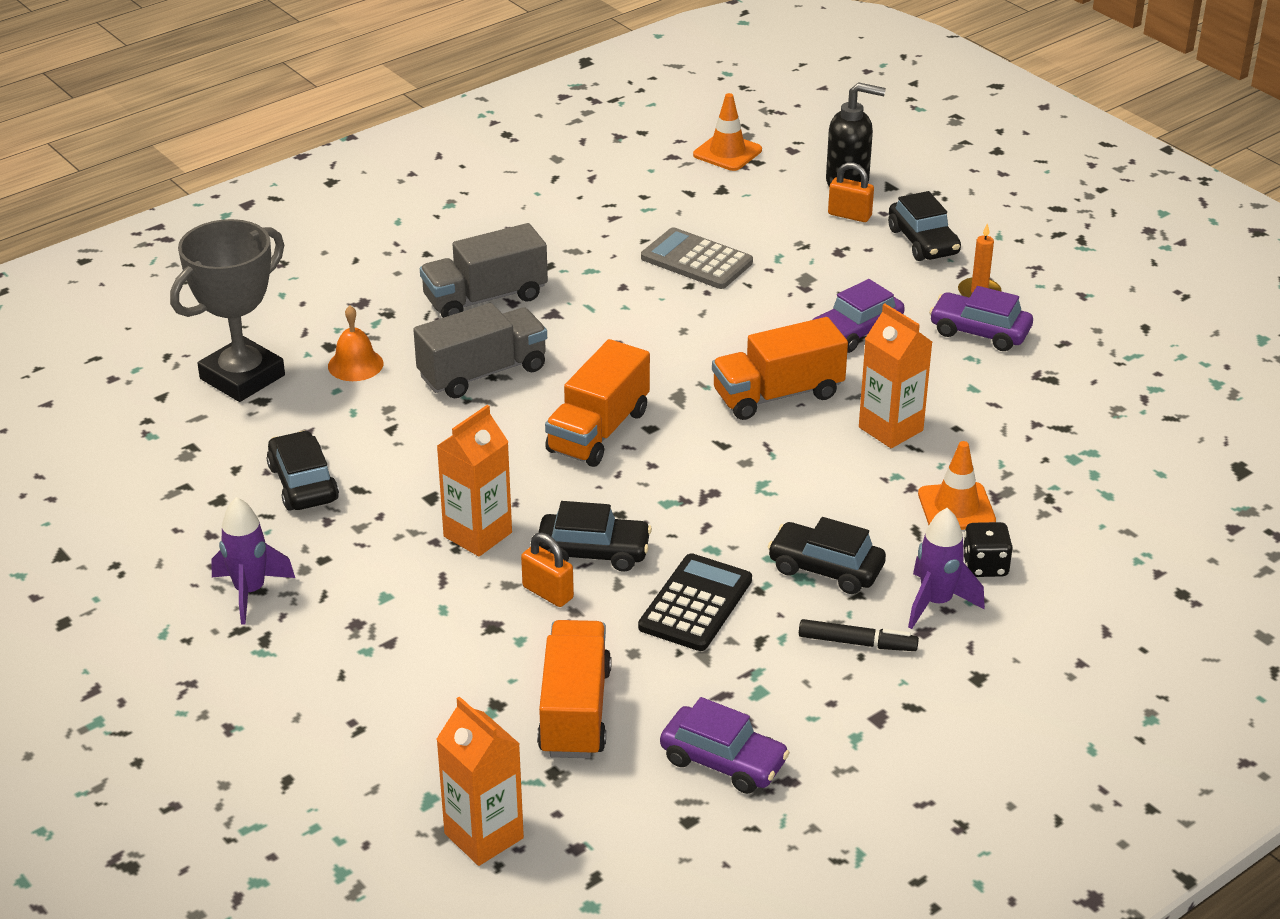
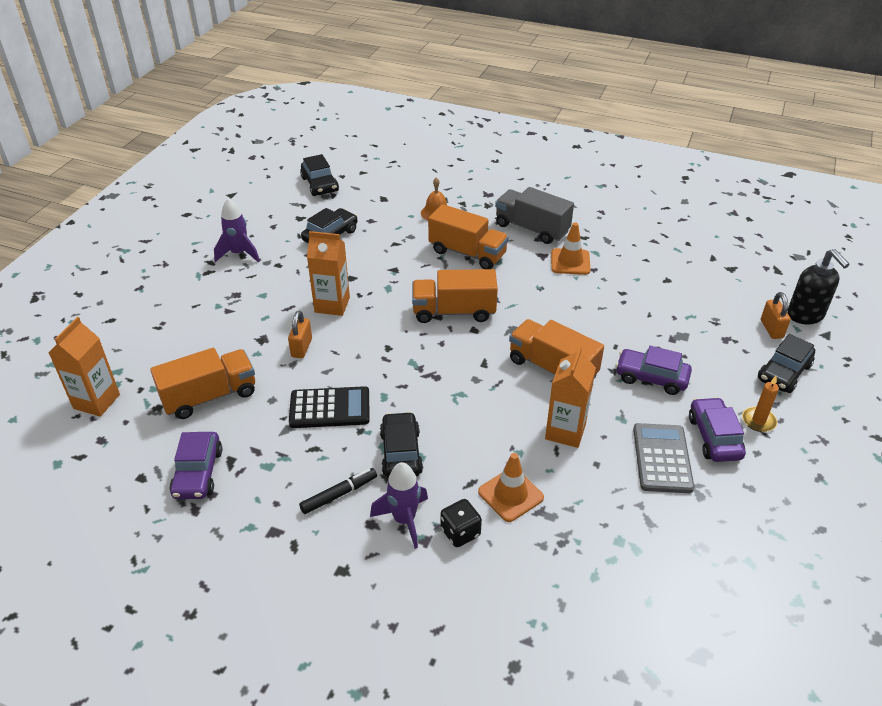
camera: 60 degrees right, 5 degrees up
(242, 377) = (396, 186): grey trophy -> none
(482, 373) = (467, 253): grey truck -> orange truck
(593, 552) = (347, 351): black car -> black car (320, 184)
(696, 260) = (649, 286): grey calculator -> grey calculator (662, 458)
(727, 152) = (771, 256): orange traffic cone -> orange traffic cone (570, 262)
(857, 643) = (339, 494): black marker -> black marker turned 105 degrees counterclockwise

